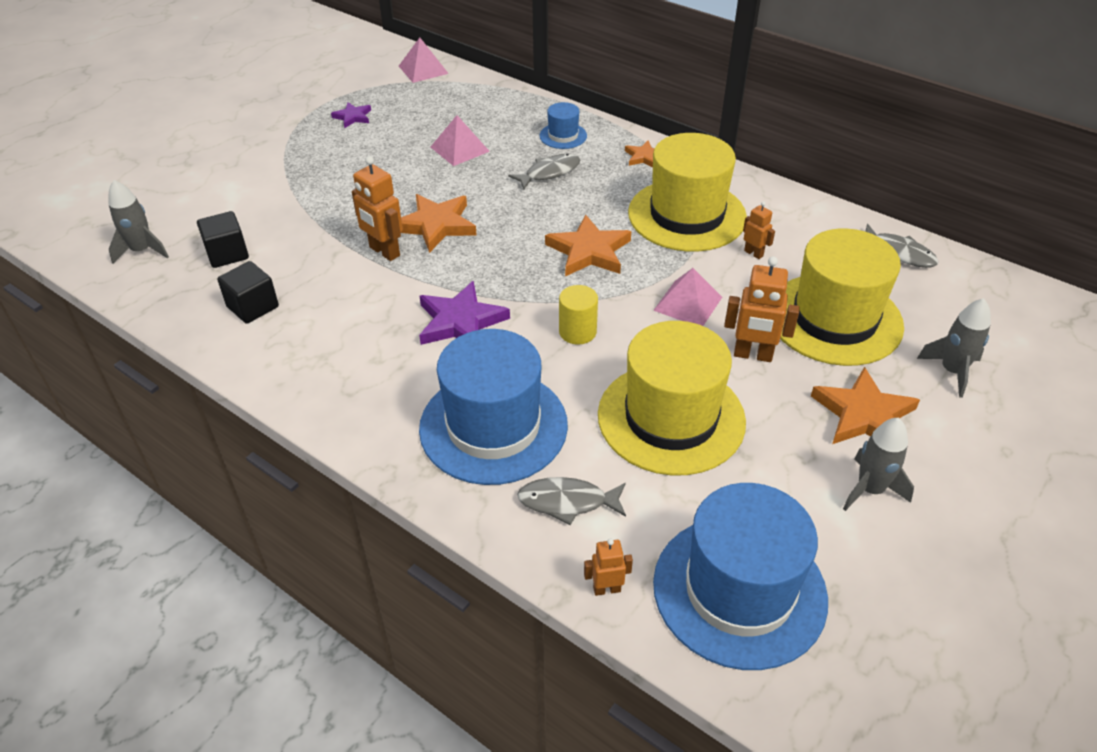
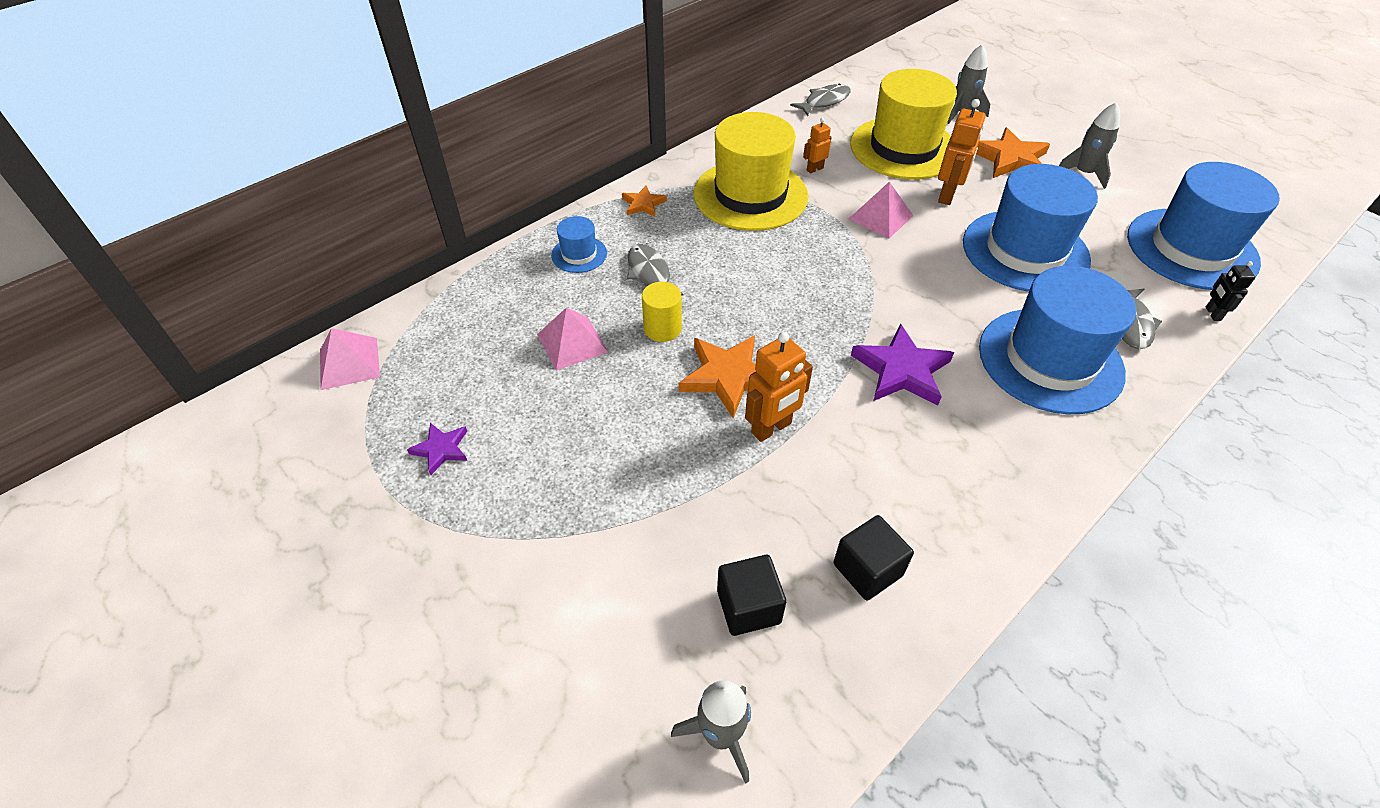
camera: 80 degrees left, 5 degrees up
(577, 332) = (918, 289): yellow cylinder -> yellow cylinder (662, 328)
(589, 251) = (796, 264): orange star -> none
(606, 589) = (1212, 314): orange robot -> black robot
(671, 418) = (1025, 251): yellow hat -> blue hat

